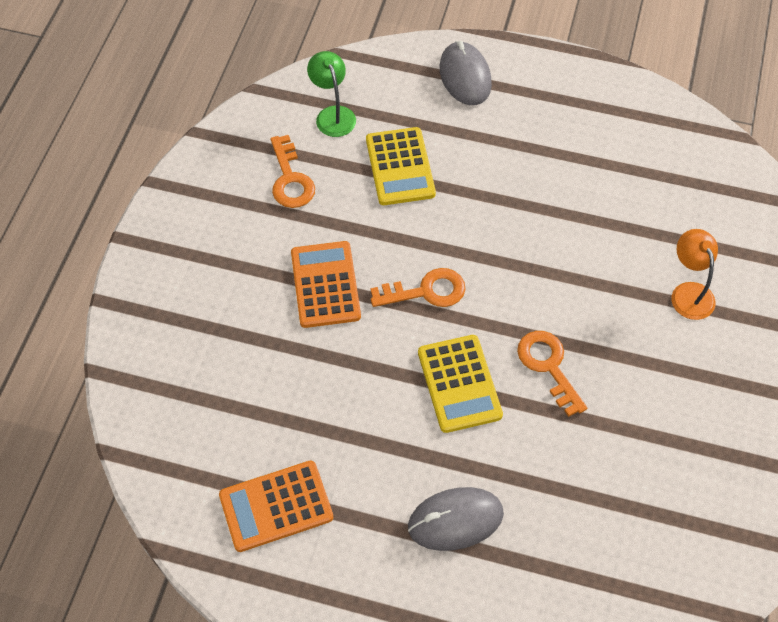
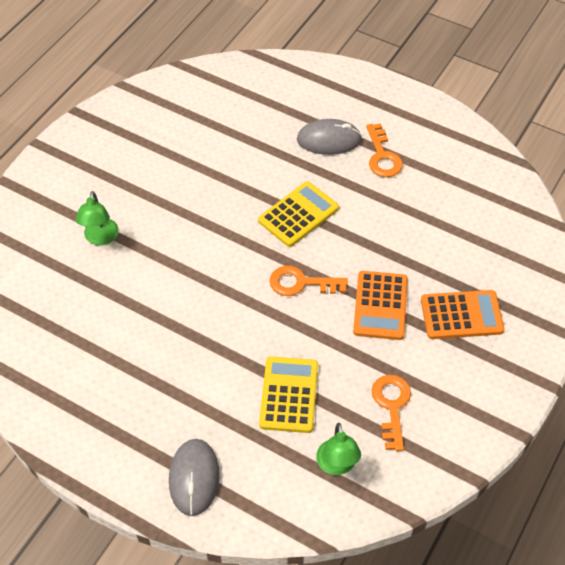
camera: 165 degrees left, 5 degrees down
(276, 506) = (445, 170): orange calculator -> orange calculator (461, 315)
(459, 384) = (298, 215): yellow calculator -> yellow calculator turned 45 degrees clockwise
(548, 366) = (229, 212): orange key -> orange key (382, 156)
(689, 292) = (100, 238): orange lamp -> green lamp

